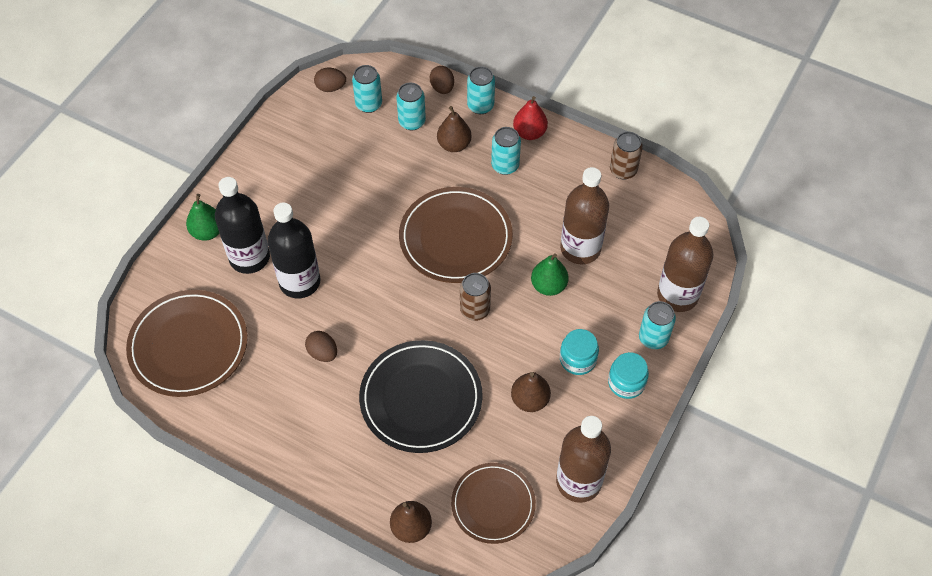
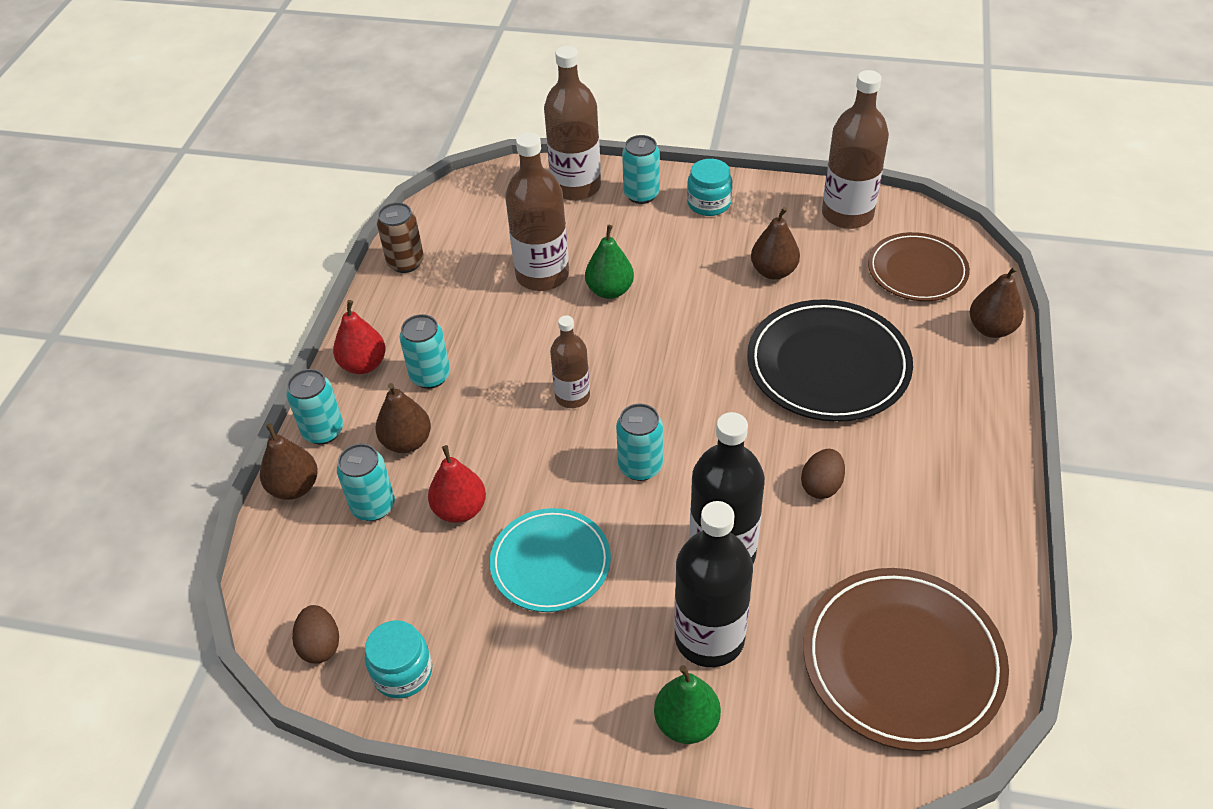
camera: 105 degrees left, 10 degrees down
(333, 196) = (550, 563): none -> turquoise plate
(369, 104) = (348, 576): turquoise can -> turquoise can (640, 466)
(391, 161) = (460, 509): none -> red pear
(442, 88) = (294, 487): brown egg -> brown pear
(455, 238) = (572, 396): brown plate -> brown bottle
(475, 310) = (676, 348): brown can -> none
(578, 359) = (699, 245): turquoise jar -> turquoise jar (402, 672)

